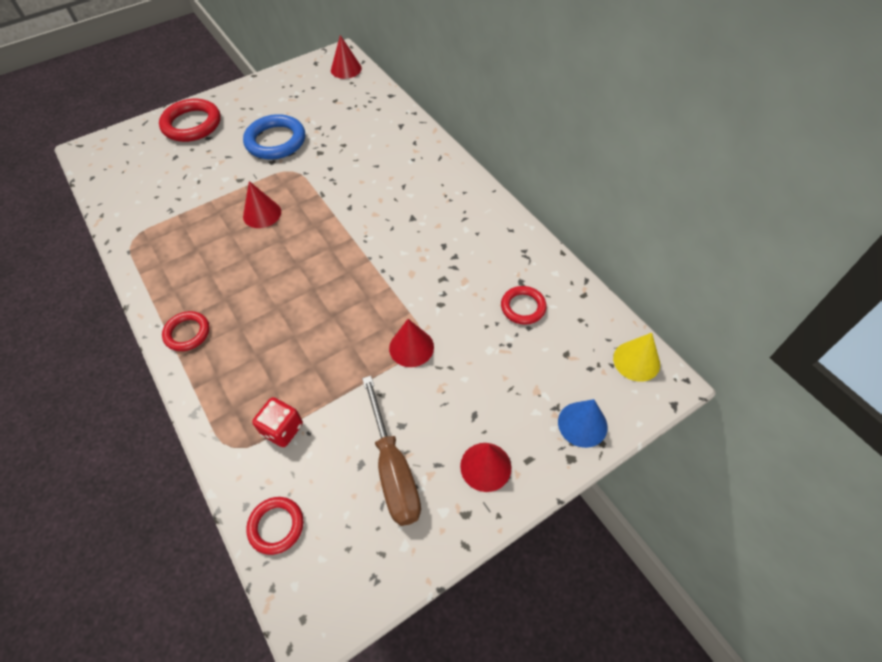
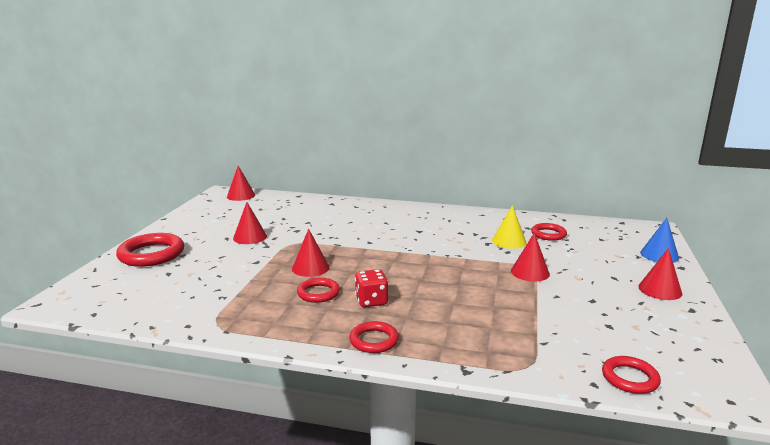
camera: 45 degrees left, 35 degrees down
(226, 251) = (318, 293): none -> red ring
(276, 141) = (250, 237): blue ring -> red cone
(282, 429) = (537, 340): red dice -> red dice (371, 301)
(393, 469) = (627, 316): brown screwdriver -> none
(636, 361) = (631, 227): yellow cone -> yellow cone (509, 241)

